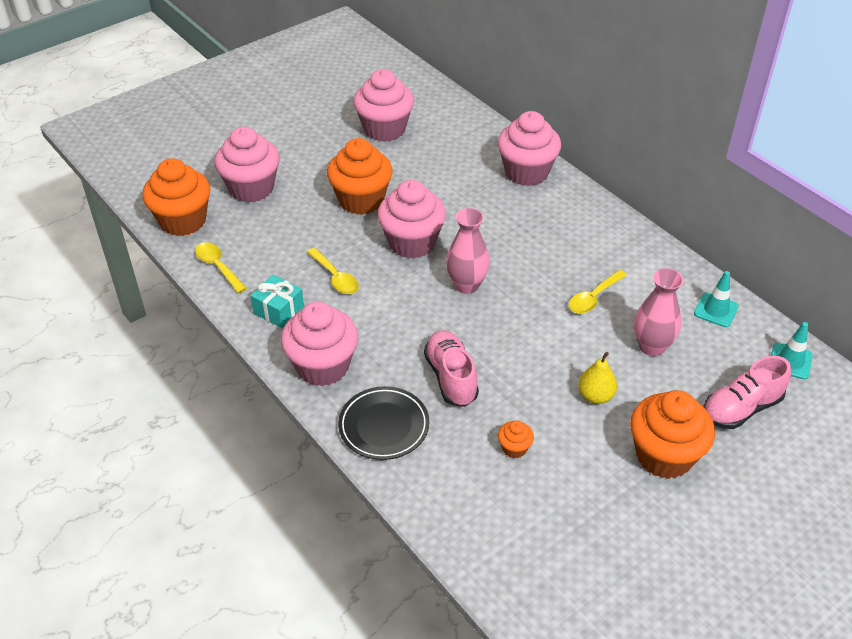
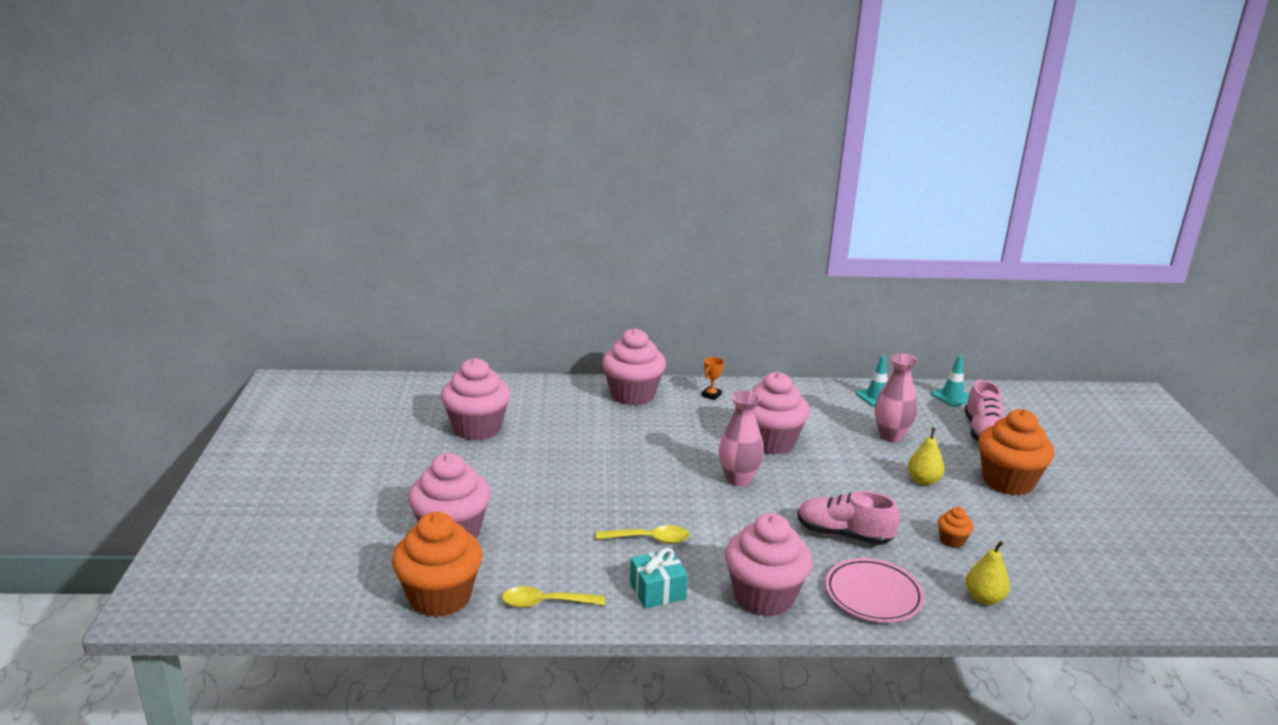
camera: 55 degrees left, 20 degrees down
(361, 200) = (559, 481): orange cupcake -> none
(384, 426) = (873, 595): black plate -> pink plate
(412, 243) = (652, 481): pink cupcake -> pink cupcake (771, 442)
(445, 497) = (984, 598): none -> yellow pear
(582, 212) = (711, 395): none -> orange trophy
(593, 298) = (814, 434): yellow spoon -> none

